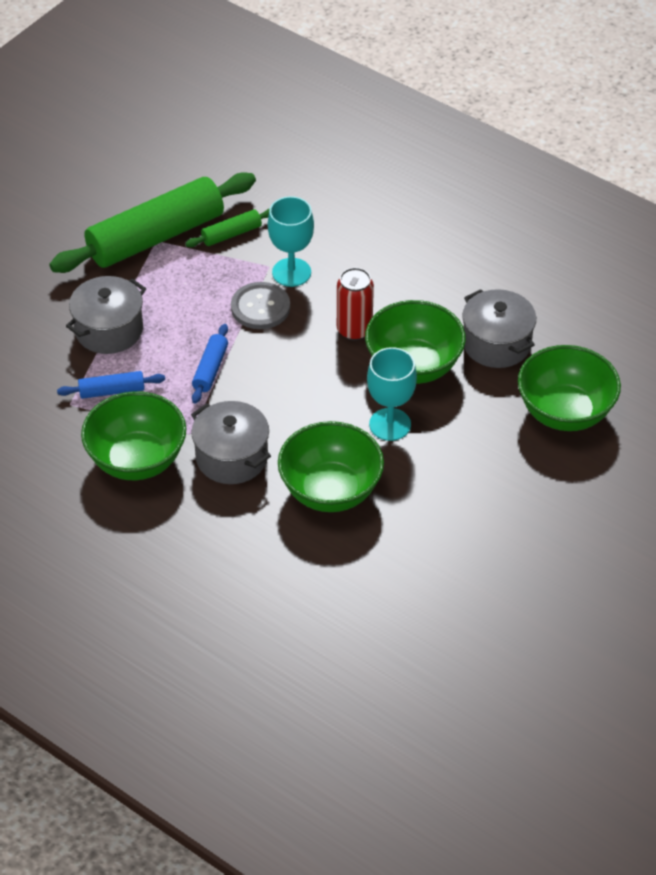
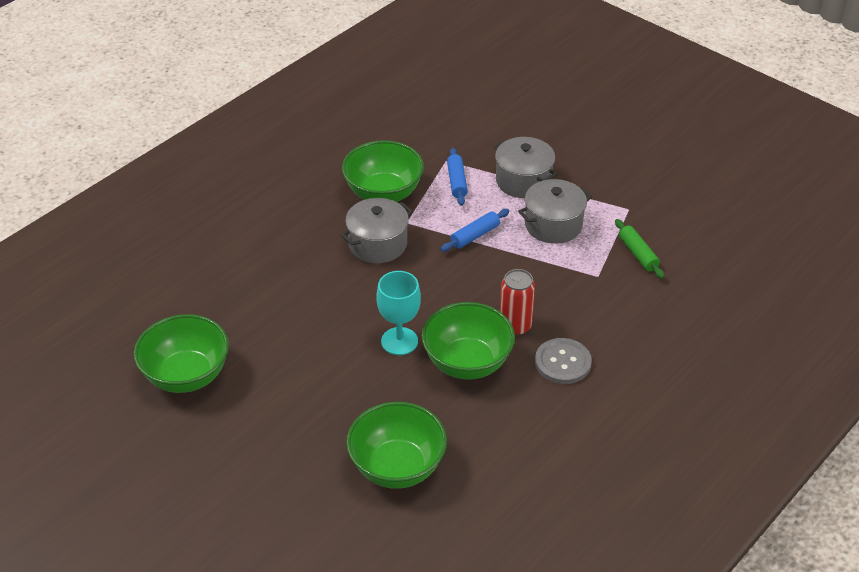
camera: 95 degrees right, 5 degrees down
(155, 236) = (633, 208): green rolling pin -> none
(210, 369) = (475, 236): blue rolling pin -> blue rolling pin turned 60 degrees counterclockwise
(260, 307) = (546, 268): grey button -> grey button (563, 362)
(291, 272) = (589, 290): turquoise goblet -> none
(330, 491) = (332, 299): green bowl -> green bowl (186, 376)
(496, 344) = (491, 425): grey pot -> grey pot (553, 225)

